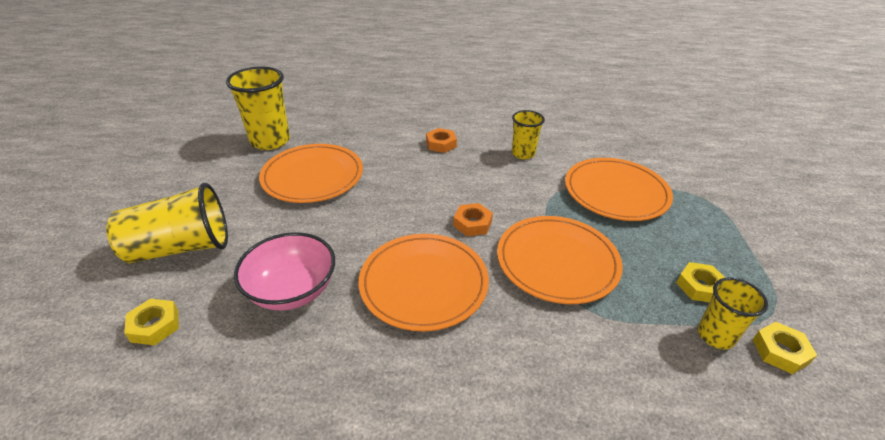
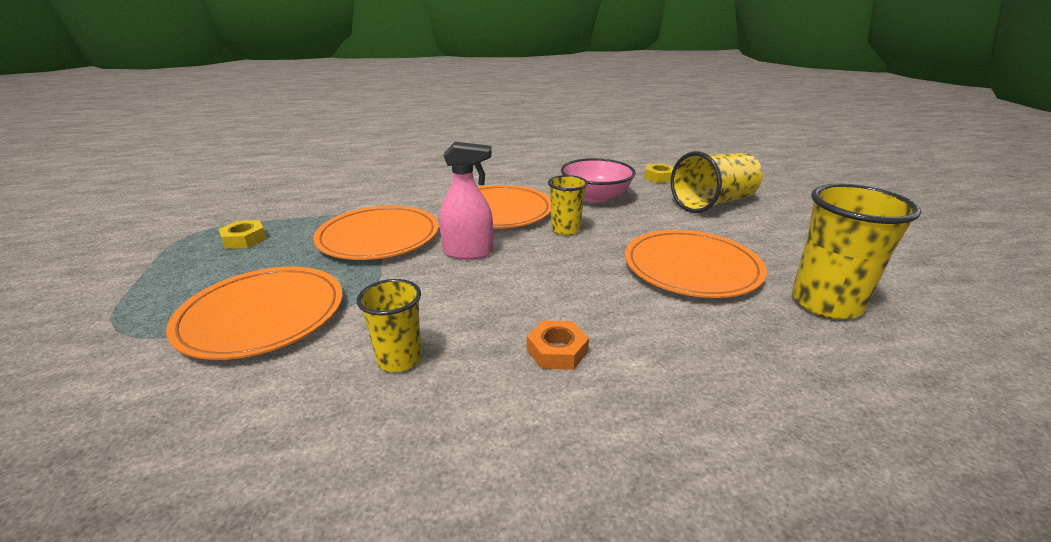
camera: 165 degrees right, 10 degrees down
(472, 223) = (468, 252): orange nut -> pink spray bottle
(715, 335) = (263, 216): yellow cup -> yellow cup (565, 230)
(780, 351) = (219, 215): yellow nut -> none

